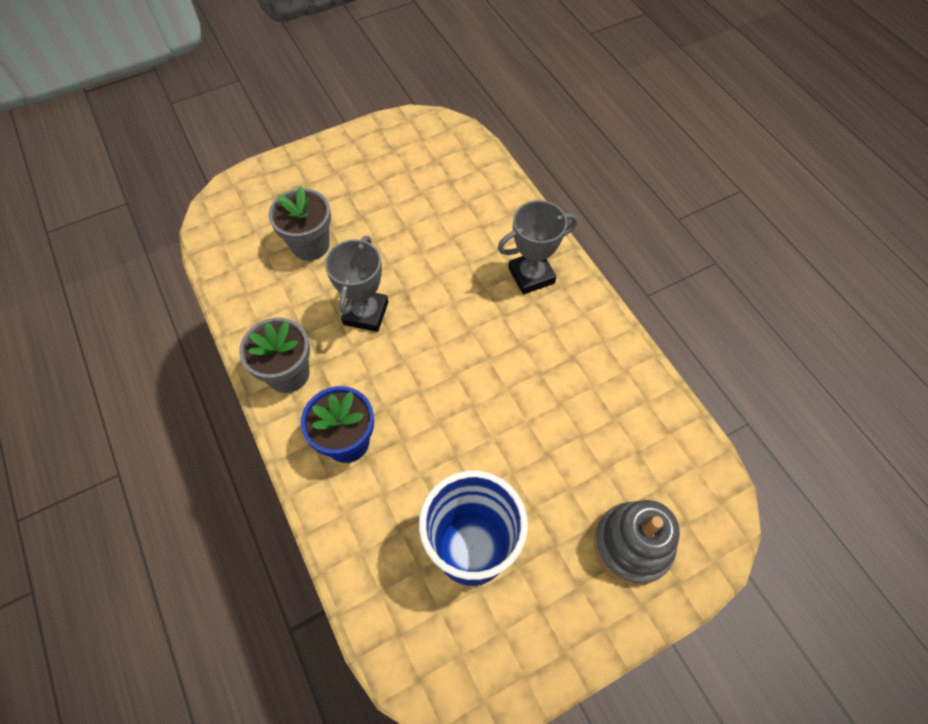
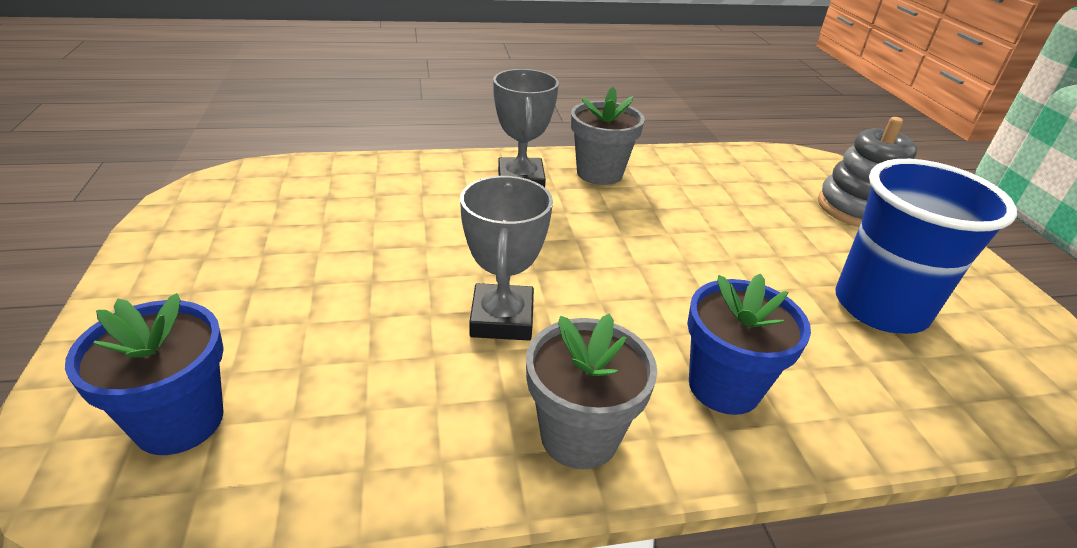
camera: 75 degrees left, 25 degrees down
(253, 217) = (179, 421): none -> blue flower pot
(310, 245) = (322, 352): grey flower pot -> grey flower pot (599, 173)
(366, 313) = (502, 319): grey trophy -> grey trophy turned 60 degrees clockwise

